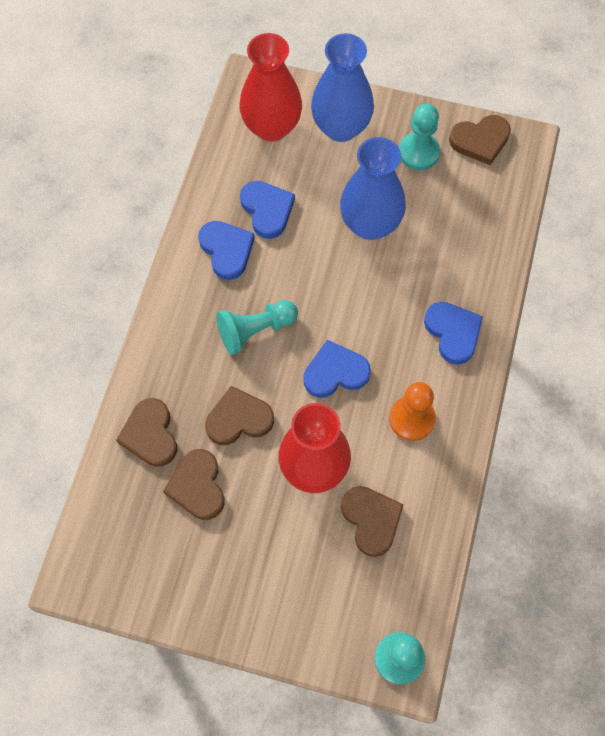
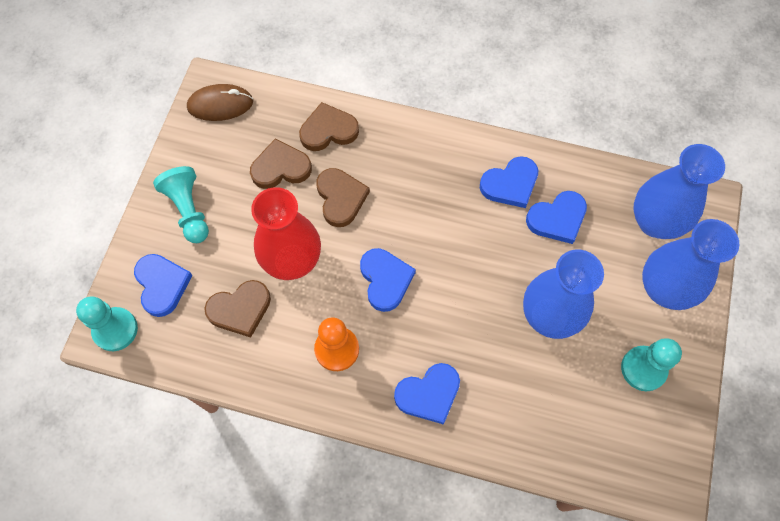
camera: 90 degrees right, 0 degrees up
(106, 564) = (220, 105): none -> brown mouse
(255, 330) = (427, 210): turquoise pawn -> turquoise pawn (188, 210)
(271, 127) = (655, 222): red vase -> blue vase
(344, 610) = (162, 285): none -> blue heart
(480, 141) = (668, 438): brown heart -> none

